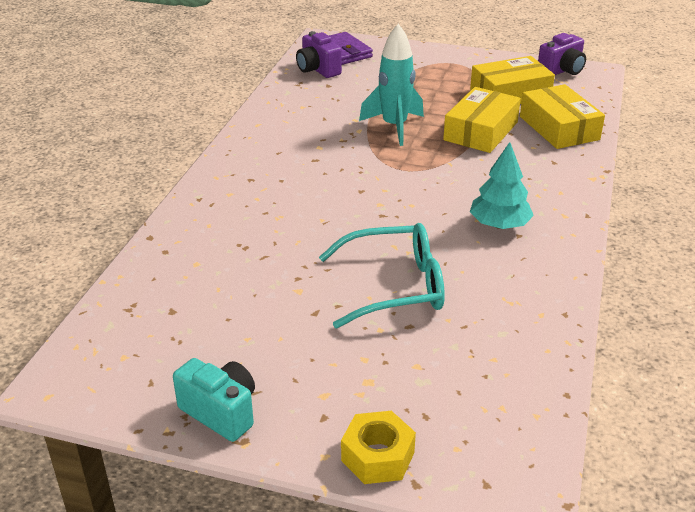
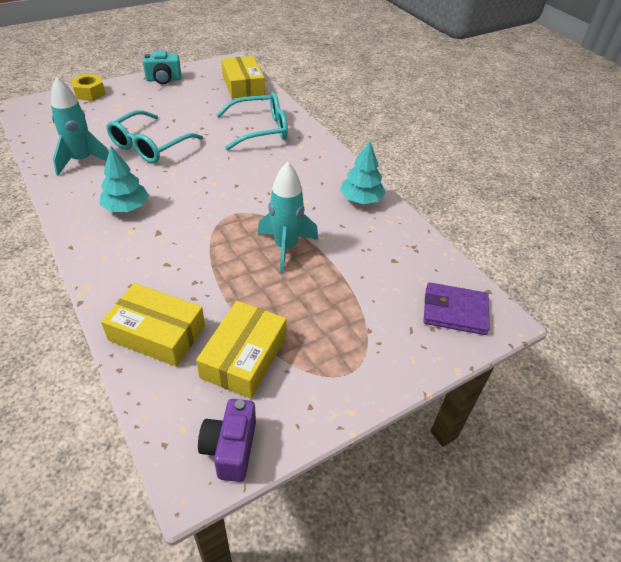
camera: 130 degrees right, 10 degrees up
(234, 236) = (260, 129): none -> turquoise glasses
(272, 125) = (361, 199): none -> turquoise tree
(318, 70) = (430, 273): purple camera -> none
(481, 131) = (219, 284): yellow box -> yellow box (243, 85)
(502, 311) = (82, 161): none -> turquoise rocket

